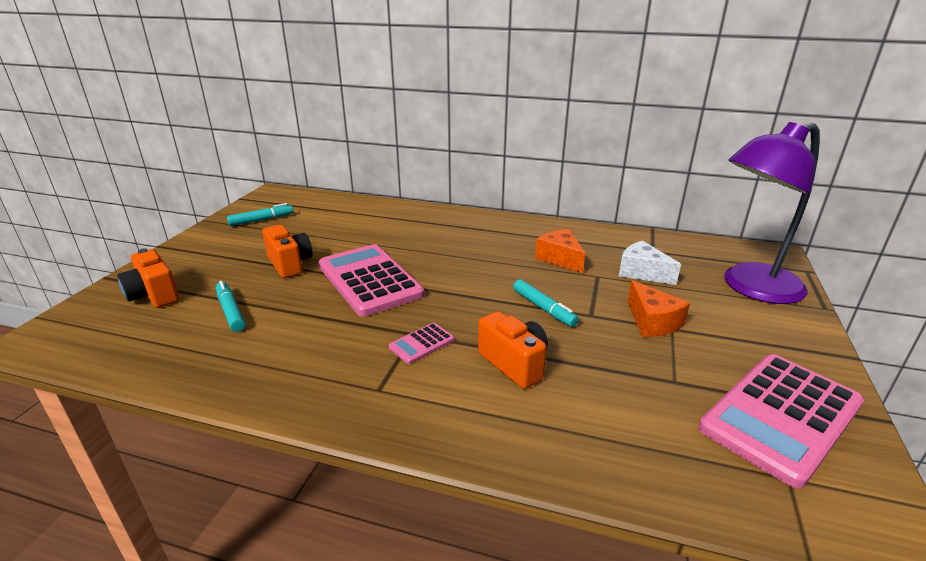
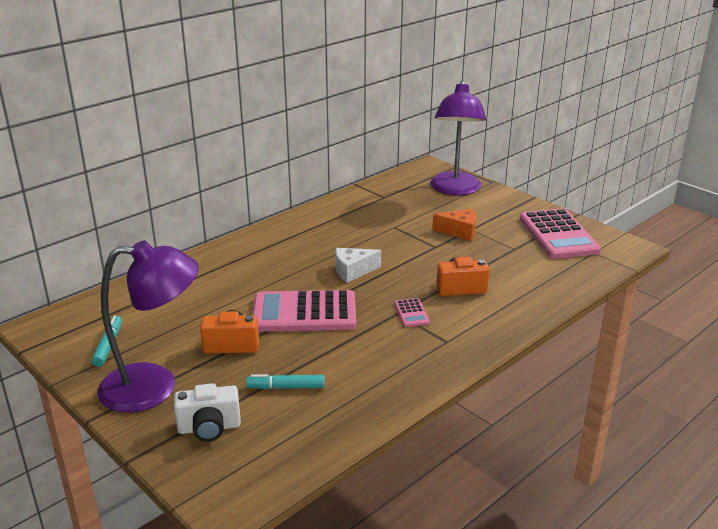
camera: 60 degrees left, 0 degrees up
(154, 295) = (209, 428): orange camera -> white camera
(210, 254) = (154, 387): none -> purple lamp
(543, 308) = (413, 258): turquoise marker -> none
(560, 258) = (358, 230): orange cheese -> none
(642, 273) = (406, 212): white cheese -> white cheese (353, 271)

